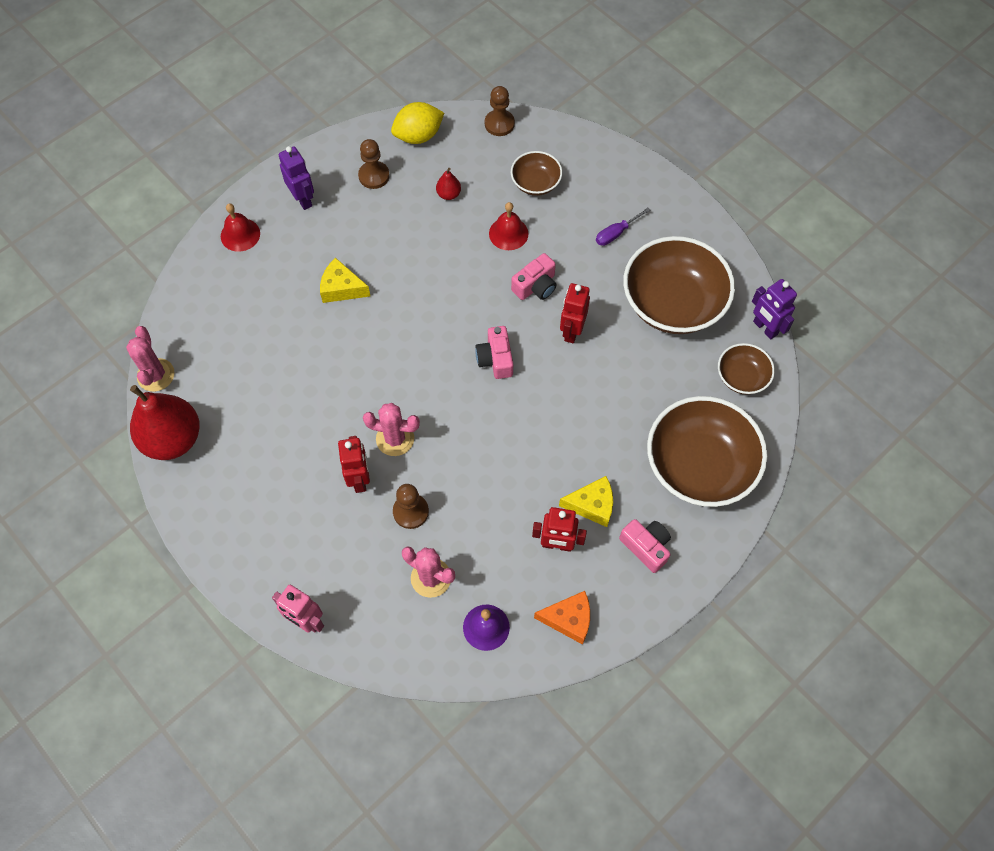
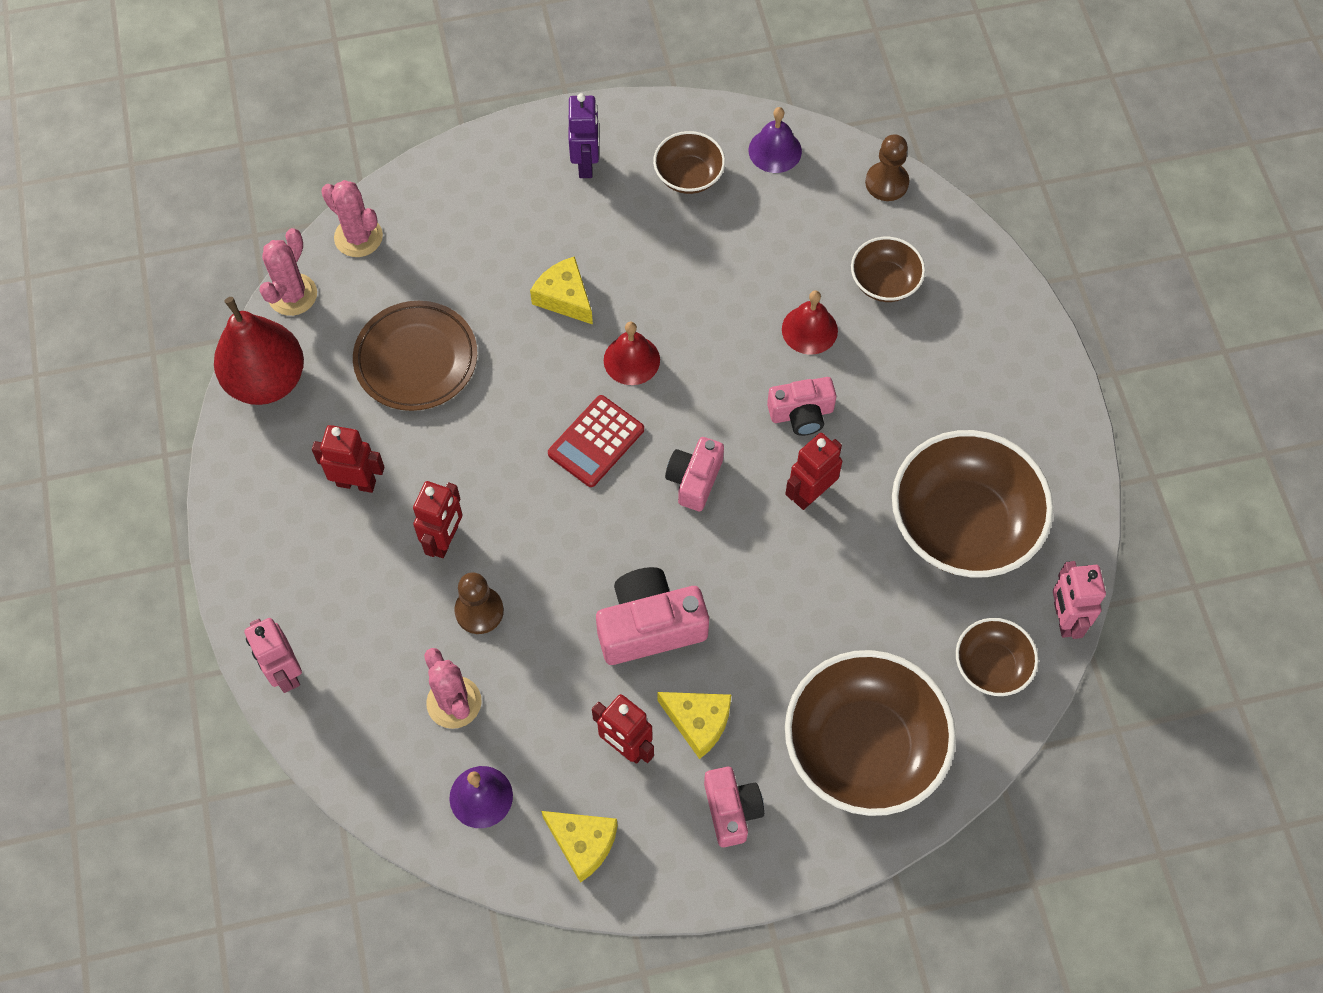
camera: 30 degrees right, 0 degrees up
(240, 234) = (487, 172): red bell -> red bell (631, 360)
(267, 375) = (416, 359): none -> brown plate
(277, 473) = (356, 483): none -> red robot
(374, 176) = (688, 176): brown pawn -> brown bowl
(395, 439) = (515, 514): pink cactus -> pink cactus (358, 237)
(418, 136) = (775, 150): yellow lemon -> purple bell
(418, 367) = (596, 441): none -> red calculator
(448, 194) = (766, 243): red pear -> none
(525, 463) = (649, 626): none -> pink camera
(569, 619) = (583, 843): orange cheese -> yellow cheese
(616, 233) = (947, 397): purple screwdriver -> none
(765, 328) = (1064, 619): purple robot -> pink robot

